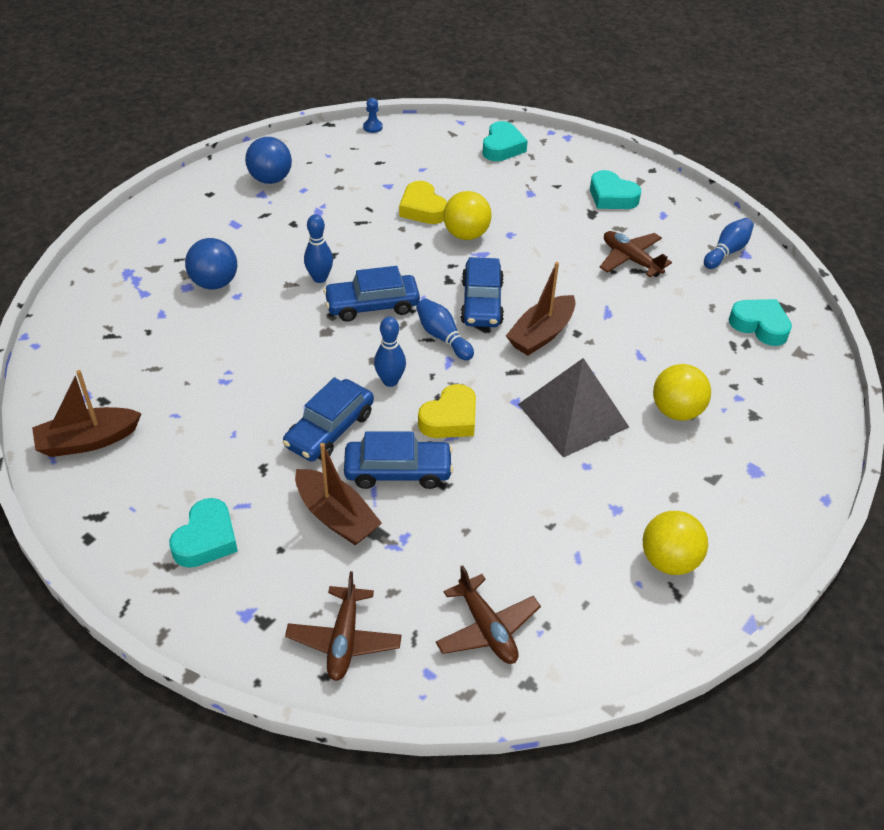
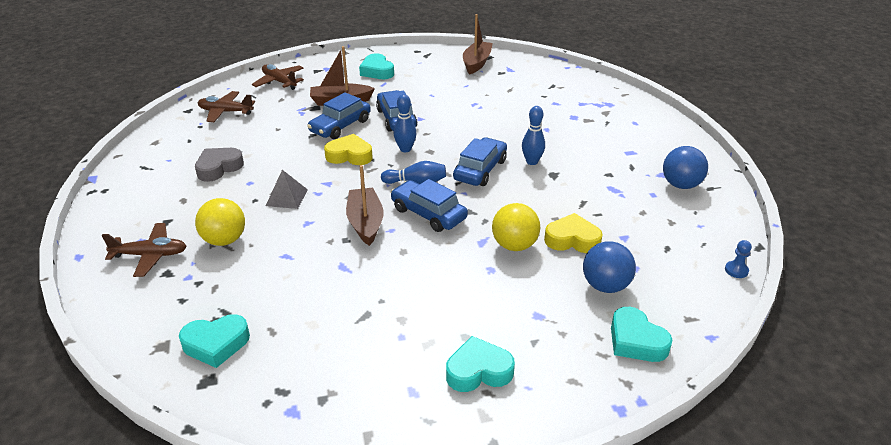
camera: 130 degrees right, 10 degrees down
(214, 283) = (567, 126): blue ball -> blue ball (605, 286)
(450, 419) = (349, 155): yellow heart -> yellow heart turned 105 degrees clockwise
(573, 415) = (287, 197): grey pyramid -> grey pyramid, size x0.54
(596, 516) = (219, 168): none -> grey heart
(631, 260) = (380, 320): brown plane -> brown plane (150, 255)
(669, 561) = (160, 175): yellow ball -> none
(727, 251) = (312, 398): blue bowling pin -> none

